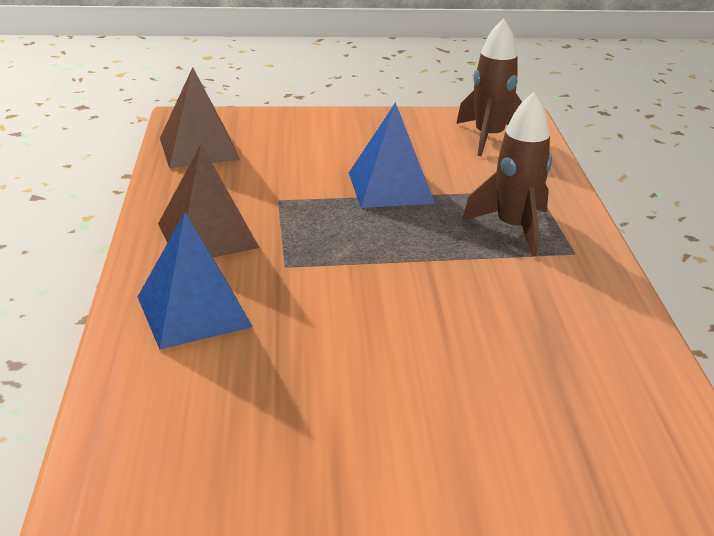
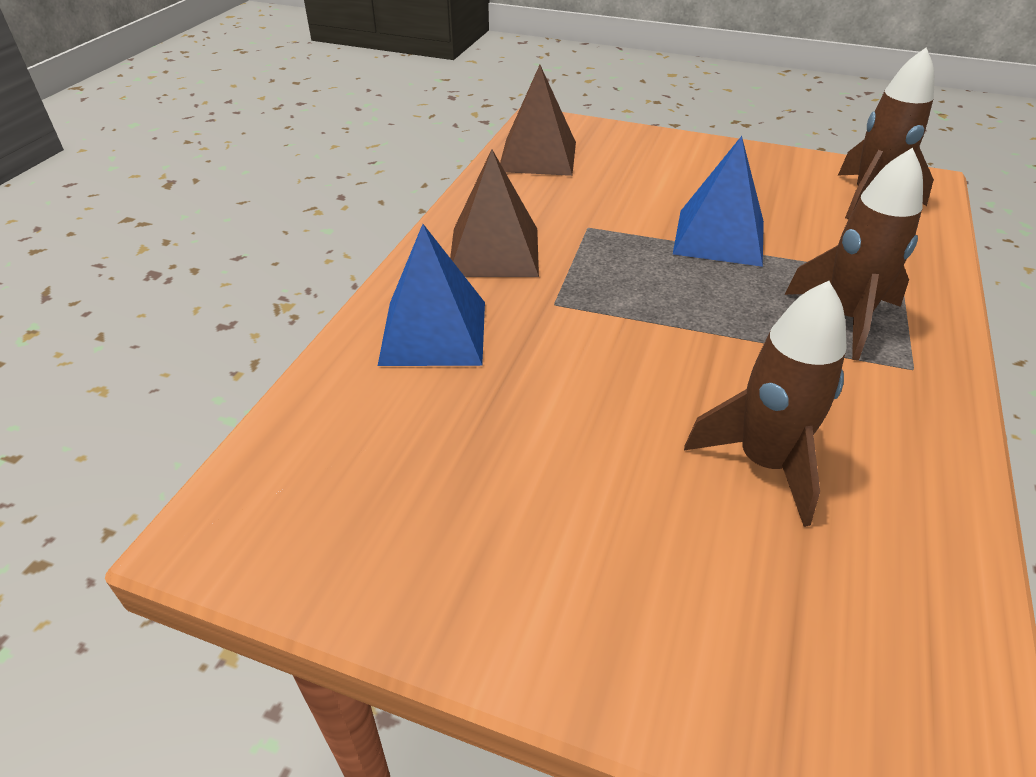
camera: 25 degrees right, 10 degrees up
(507, 341) = (764, 463): none -> brown rocket

